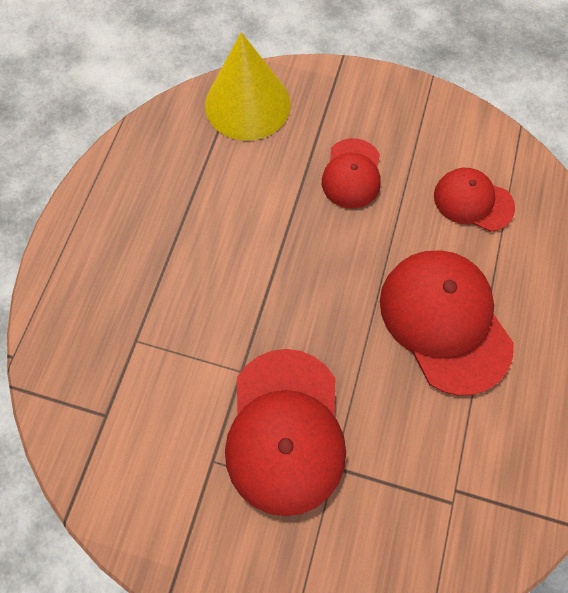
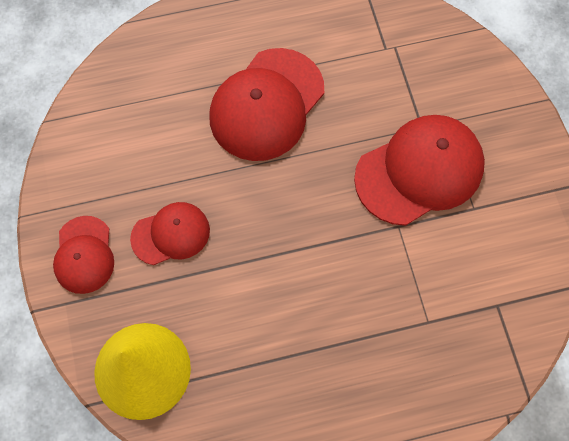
camera: 120 degrees left, 0 degrees up
(473, 201) = (146, 128): red cap -> red cap (84, 255)

